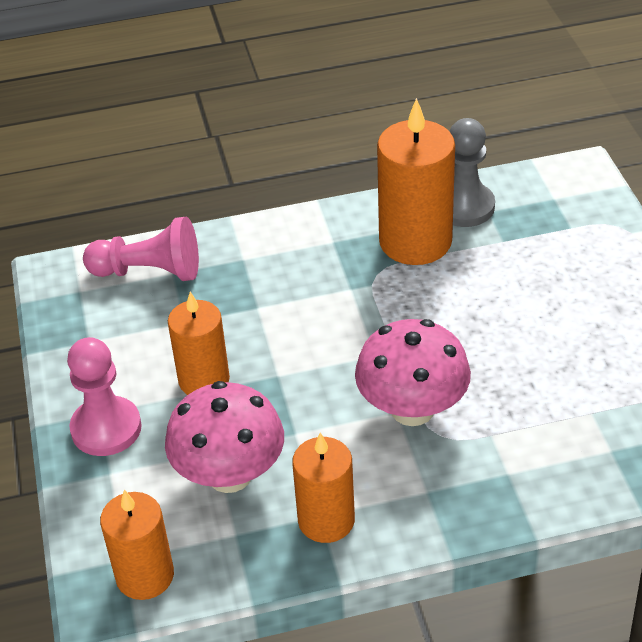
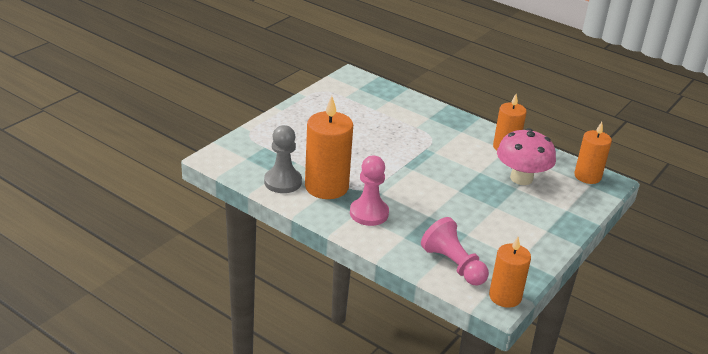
camera: 135 degrees left, 10 degrees down
(106, 428) = (551, 223): pink pawn -> pink pawn (369, 213)
(204, 380) = (490, 209): orange candle -> orange candle (505, 296)
(412, 409) = (429, 148): pink mushroom -> none

